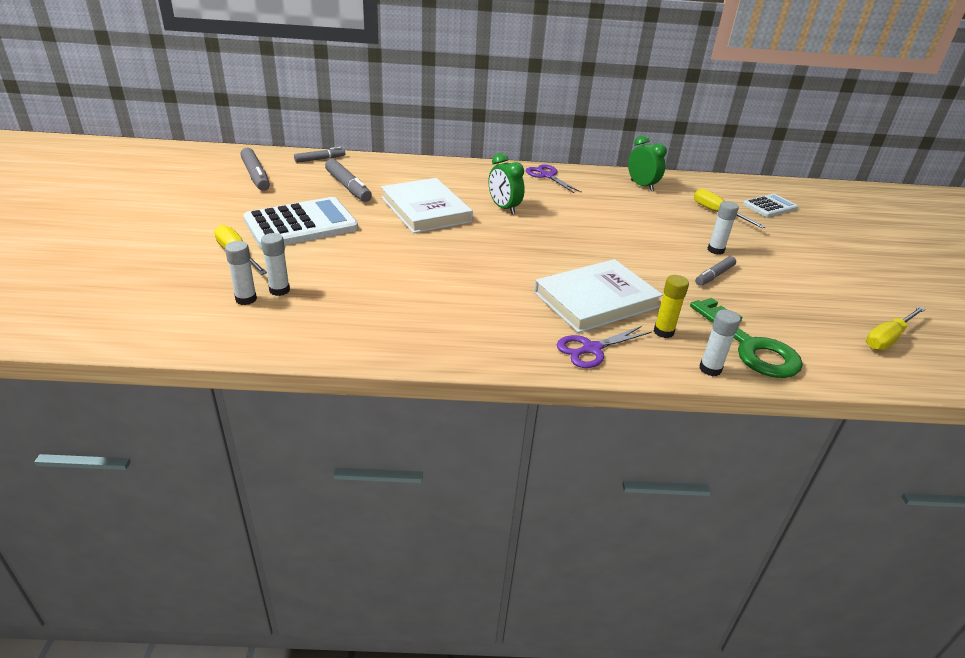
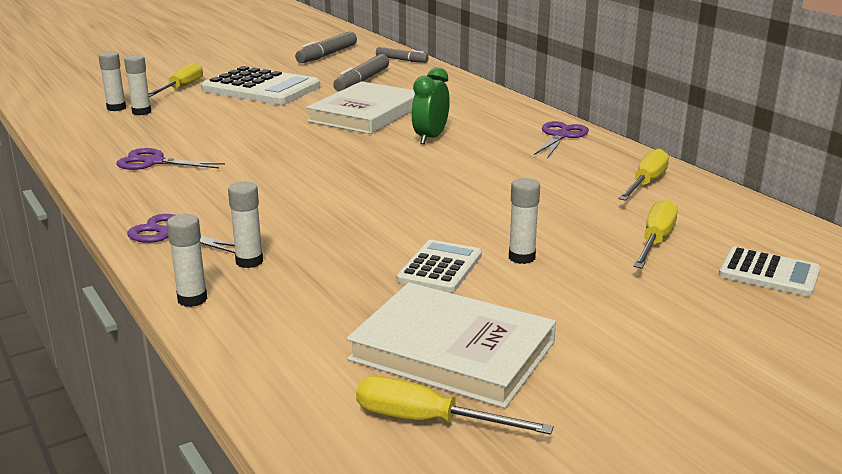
camera: 60 degrees right, 10 degrees down
(426, 317) = (154, 162): none -> purple scissors
(596, 300) = (279, 217): white book -> white book (452, 351)
(641, 186) = (646, 183): green clock -> yellow screwdriver
(663, 332) = (249, 261): yellow glue stick -> white glue stick
(714, 276) = (440, 268): grey marker -> white calculator
(749, 346) = (275, 315): green key -> none

